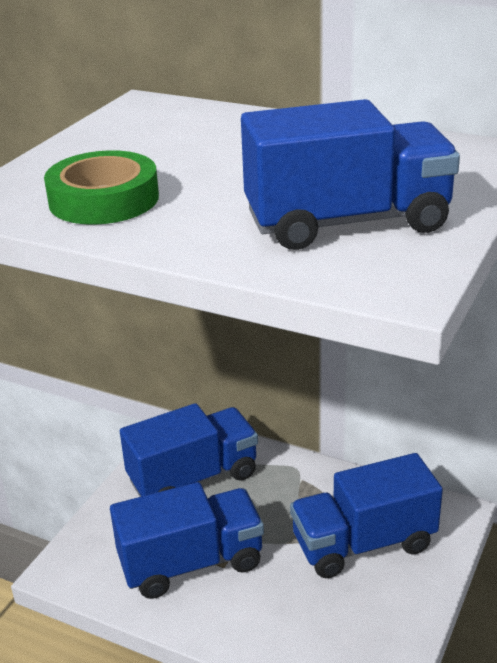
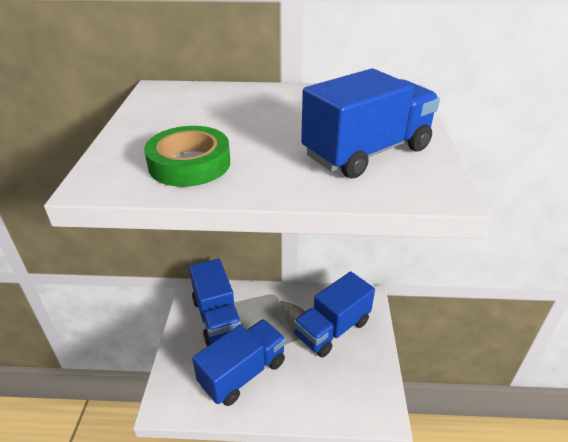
camera: 25 degrees left, 5 degrees up
(193, 478) = (217, 317): blue truck -> blue truck turned 120 degrees clockwise

